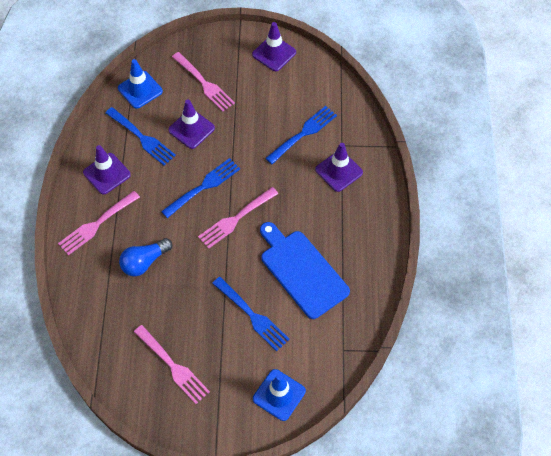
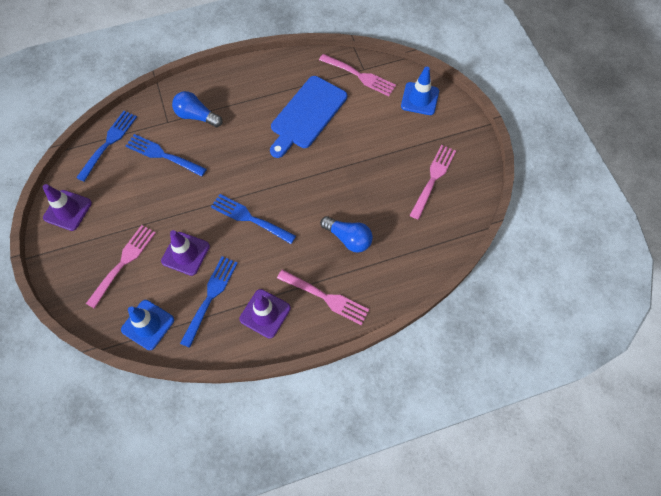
camera: 110 degrees left, 5 degrees up
(235, 219) = (275, 180): pink fork -> pink fork (360, 76)
(252, 316) = (362, 137): blue fork -> blue fork (109, 142)
(339, 171) = (196, 116): purple traffic cone -> blue light bulb

